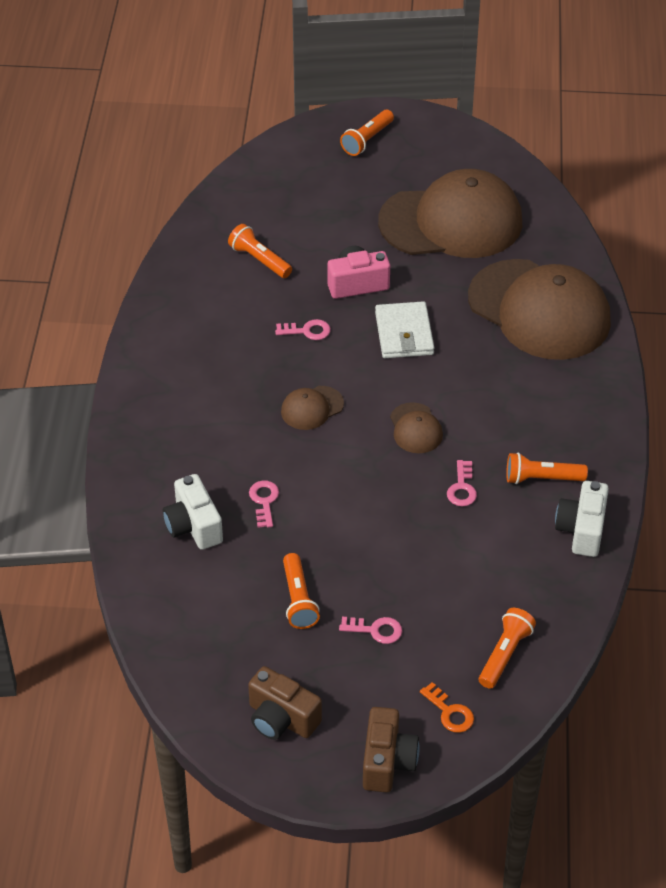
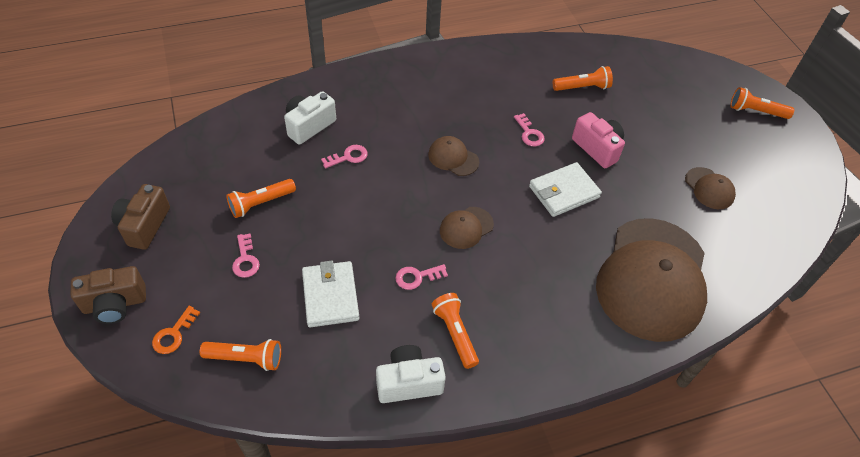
camera: 65 degrees right, 5 degrees up
(259, 260) = (582, 87): orange flashlight -> orange flashlight turned 60 degrees clockwise
(451, 222) = (709, 188): brown cap -> brown cap, size x0.42
(456, 566) = (330, 296): none -> white wallet

